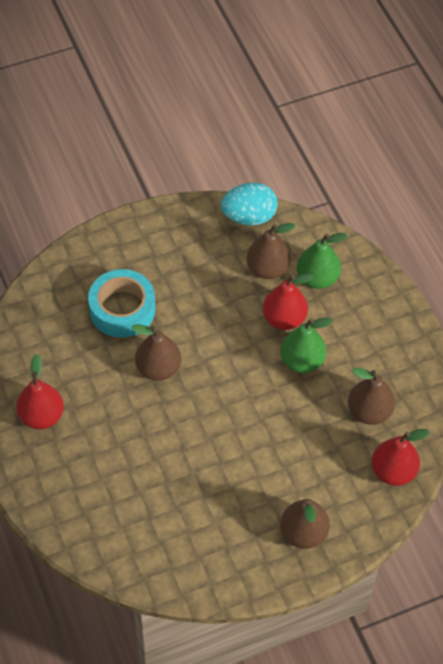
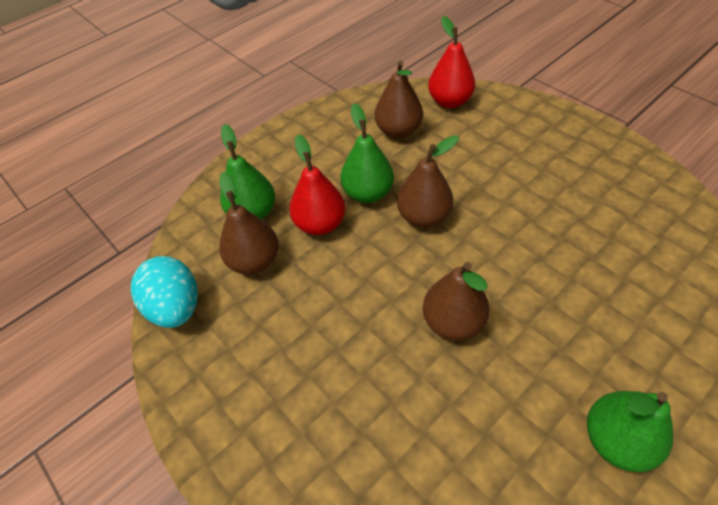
camera: 105 degrees left, 5 degrees down
(41, 416) = (616, 441): red pear -> green pear
(122, 309) = (384, 406): turquoise tape -> none
(303, 533) = (554, 136): brown pear -> brown pear (424, 217)

